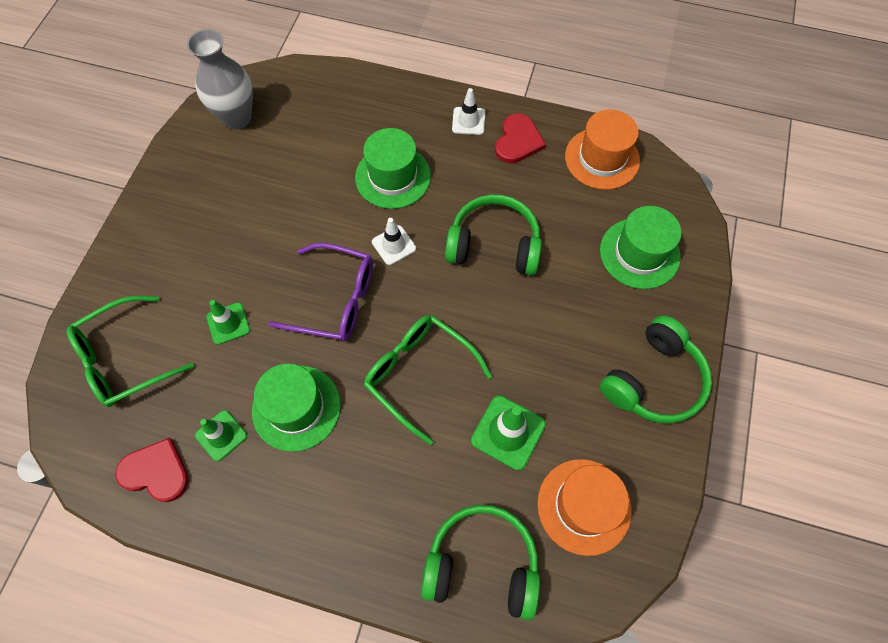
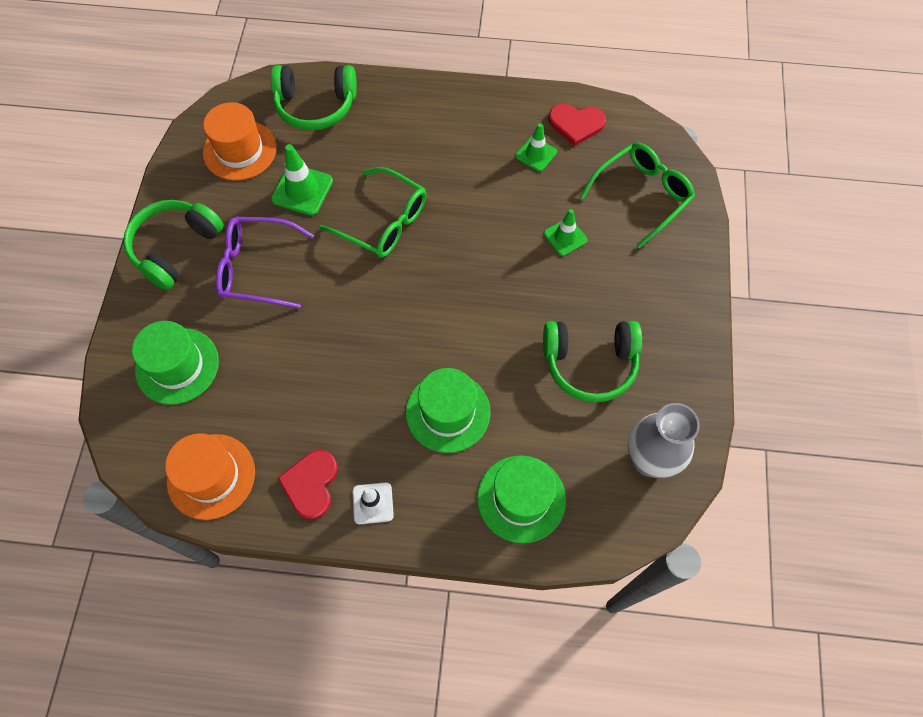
camera: 170 degrees right, 0 degrees up
(296, 408) = (482, 182): green hat -> green hat (521, 498)
(335, 300) = (474, 272): purple glasses -> purple glasses (257, 268)
(394, 245) = (430, 334): white traffic cone -> none
(494, 245) = (328, 351): green headphones -> green headphones (590, 364)

